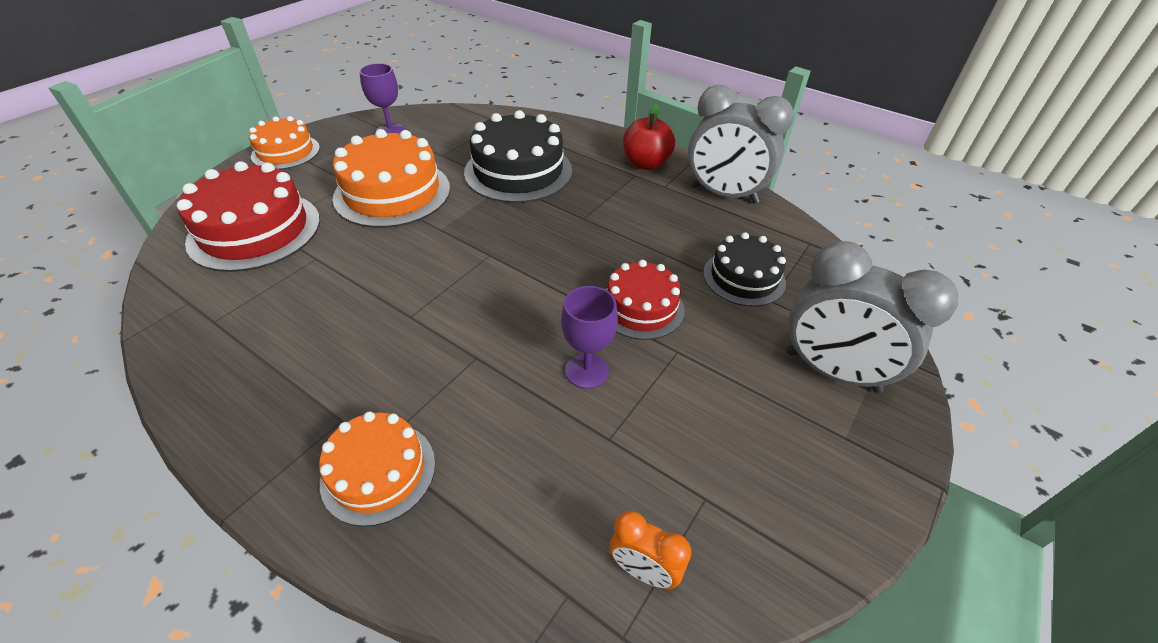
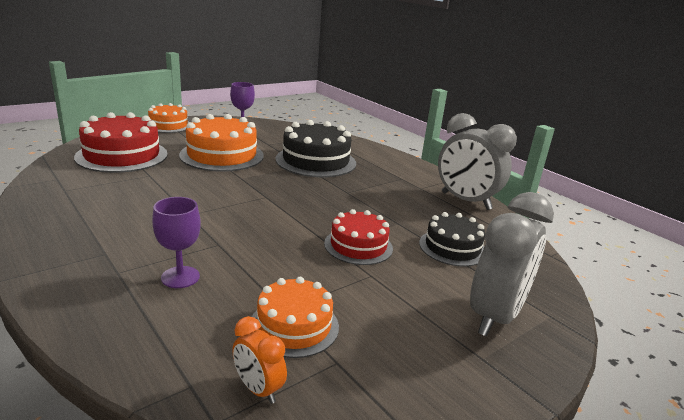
camera: 15 degrees right, 20 degrees down
(378, 472) = (109, 284): orange cake -> orange cake (294, 326)
(587, 371) = (293, 269): purple goblet -> purple goblet (180, 277)
(646, 164) = (413, 174): red apple -> none
(832, 371) = (495, 316): grey clock -> grey clock turned 105 degrees counterclockwise

